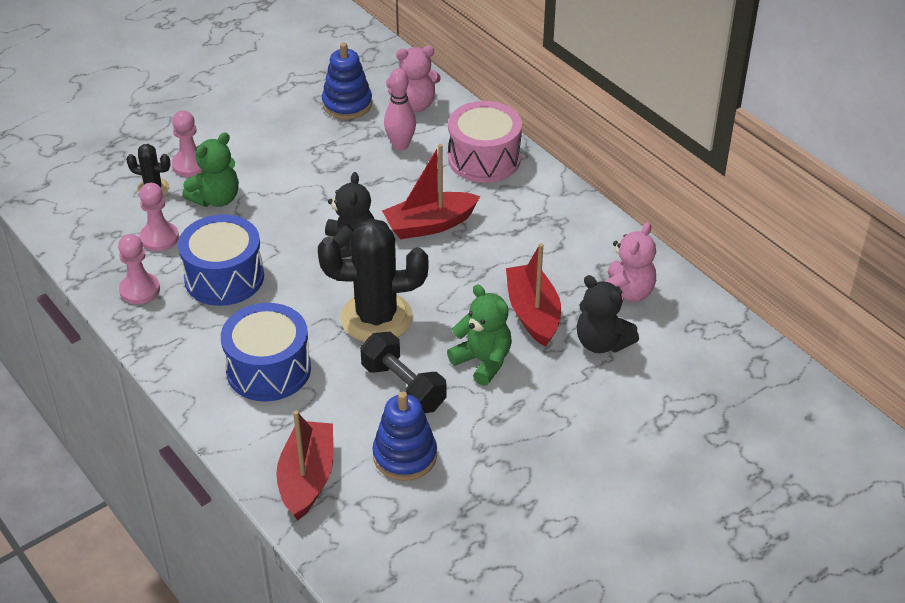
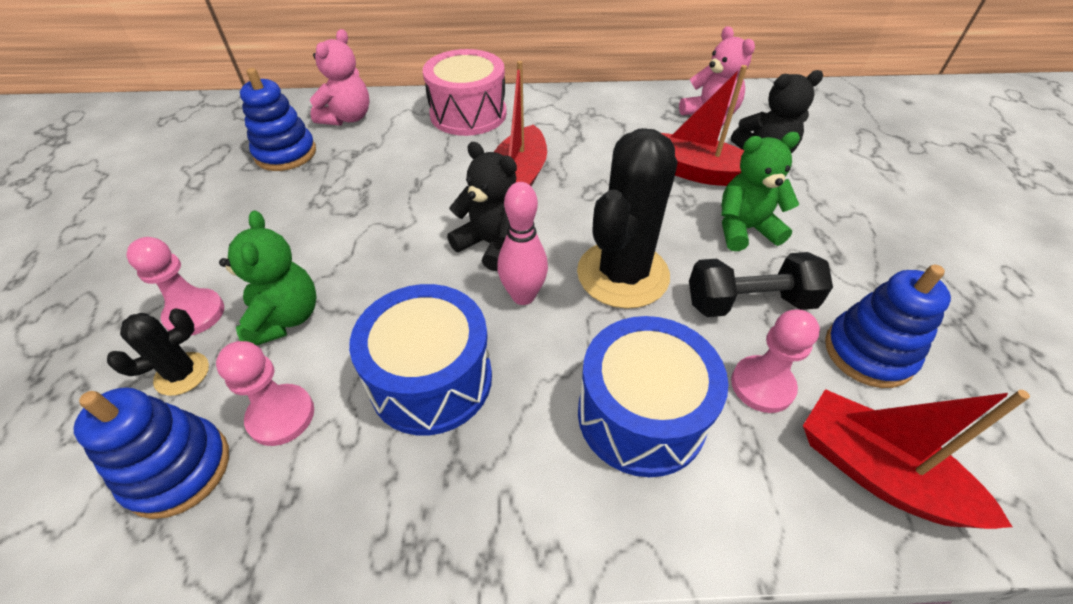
camera: 55 degrees left, 5 degrees up
(108, 225) = (178, 469): none -> blue stacking toy
(139, 290) = (356, 497): pink pawn -> pink pawn (762, 385)
(400, 145) = (388, 148): pink bowling pin -> pink bowling pin (523, 296)

